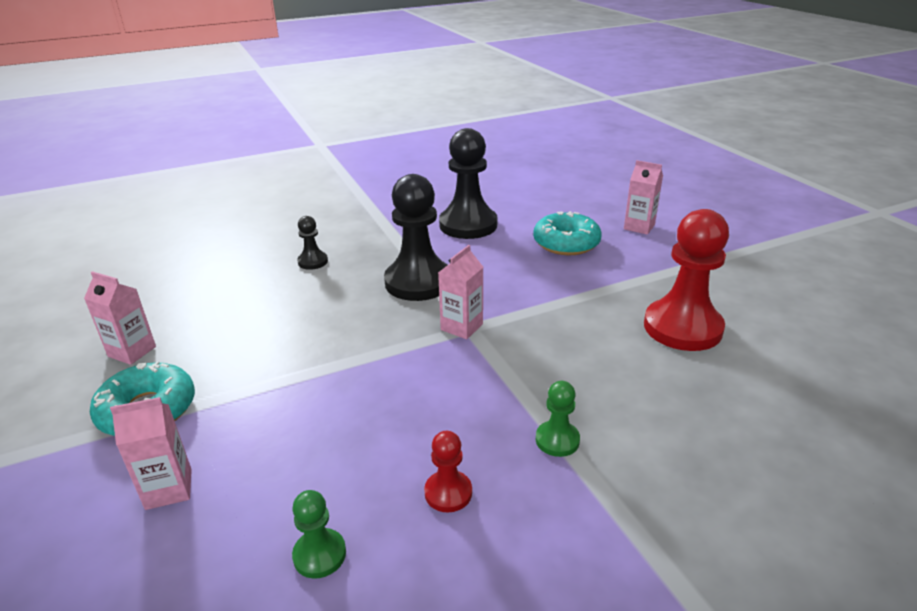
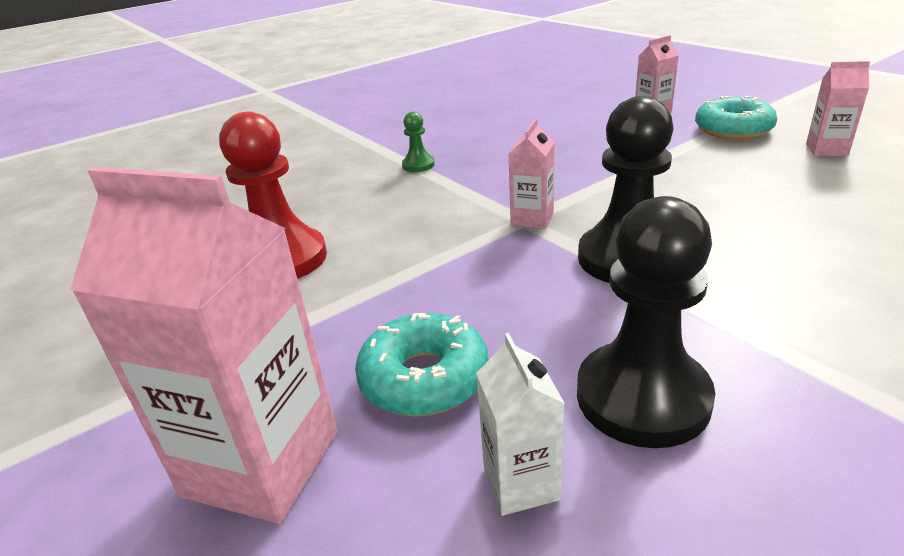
camera: 170 degrees right, 0 degrees up
(313, 262) = (818, 261): black pawn -> none
(319, 555) = (539, 112): green pawn -> none
(448, 493) = (483, 137): red pawn -> none
(531, 211) = (521, 483): none -> white carton
(639, 227) = (262, 463): pink carton -> pink carton, size x2.01

